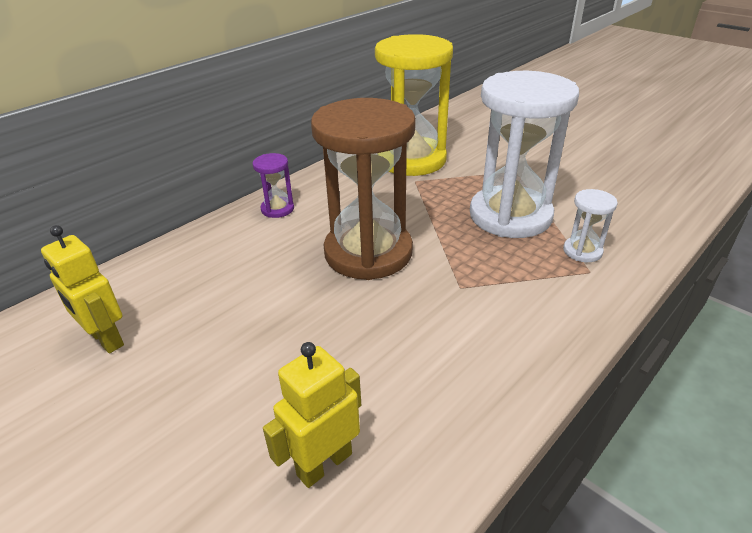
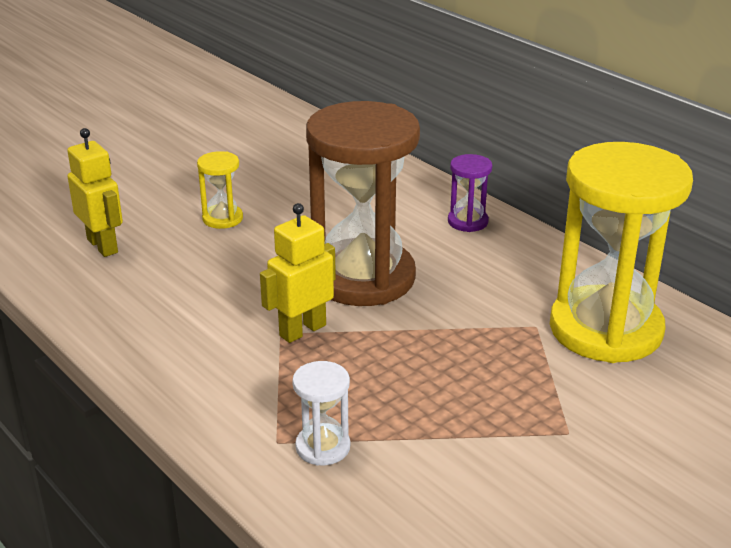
camera: 95 degrees right, 5 degrees down
(106, 339) = (274, 154): yellow robot -> yellow robot (302, 330)
(260, 358) = (222, 218): none -> yellow hourglass
(510, 216) = (426, 399): white hourglass -> none

